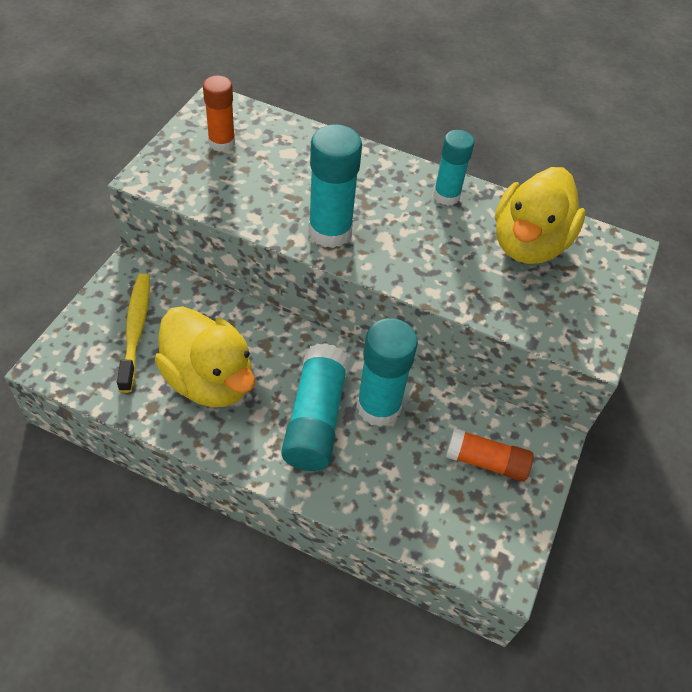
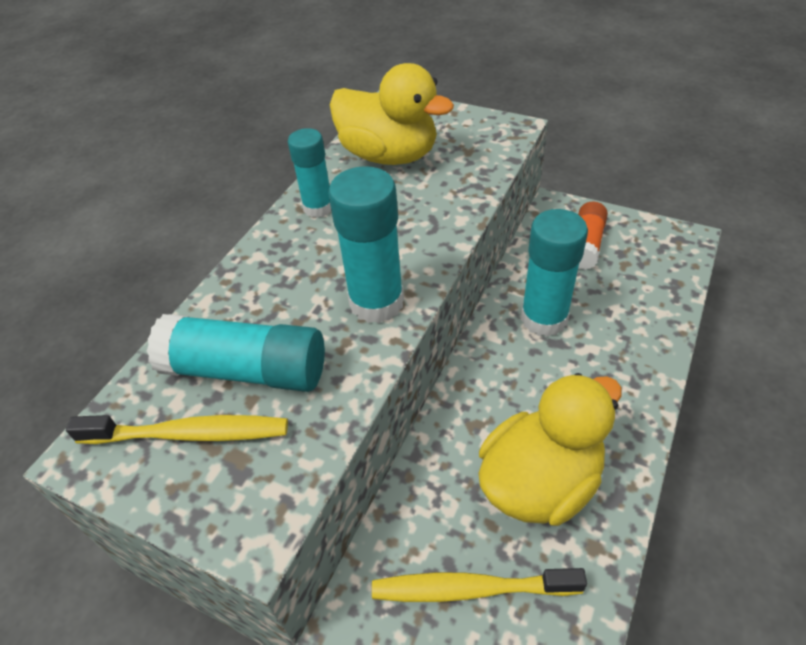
camera: 80 degrees left, 5 degrees down
(222, 143) = (189, 434): orange glue stick -> yellow toothbrush
(315, 418) = (570, 371): turquoise glue stick -> turquoise glue stick (247, 370)

